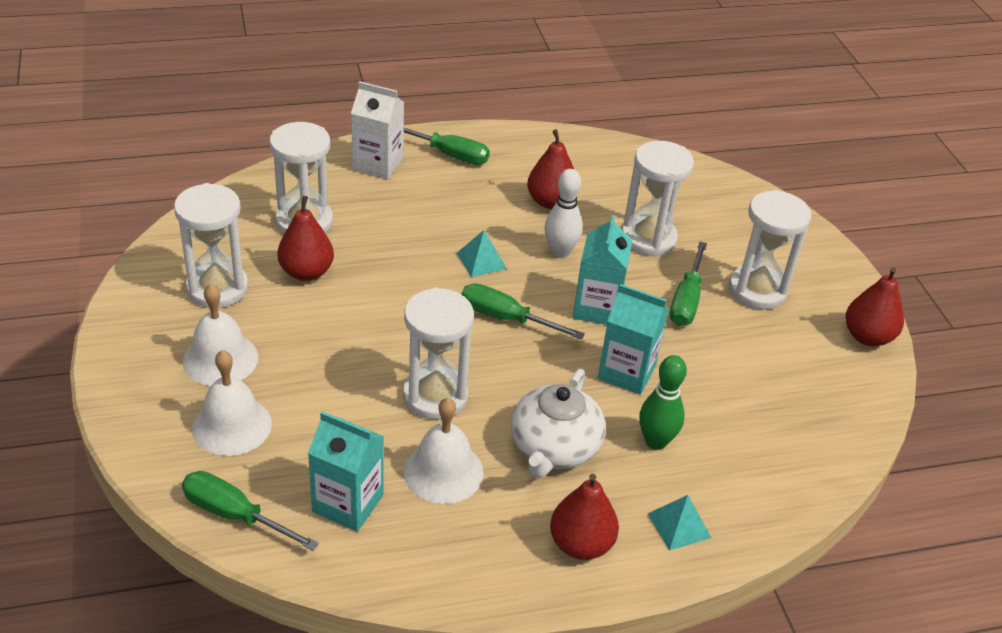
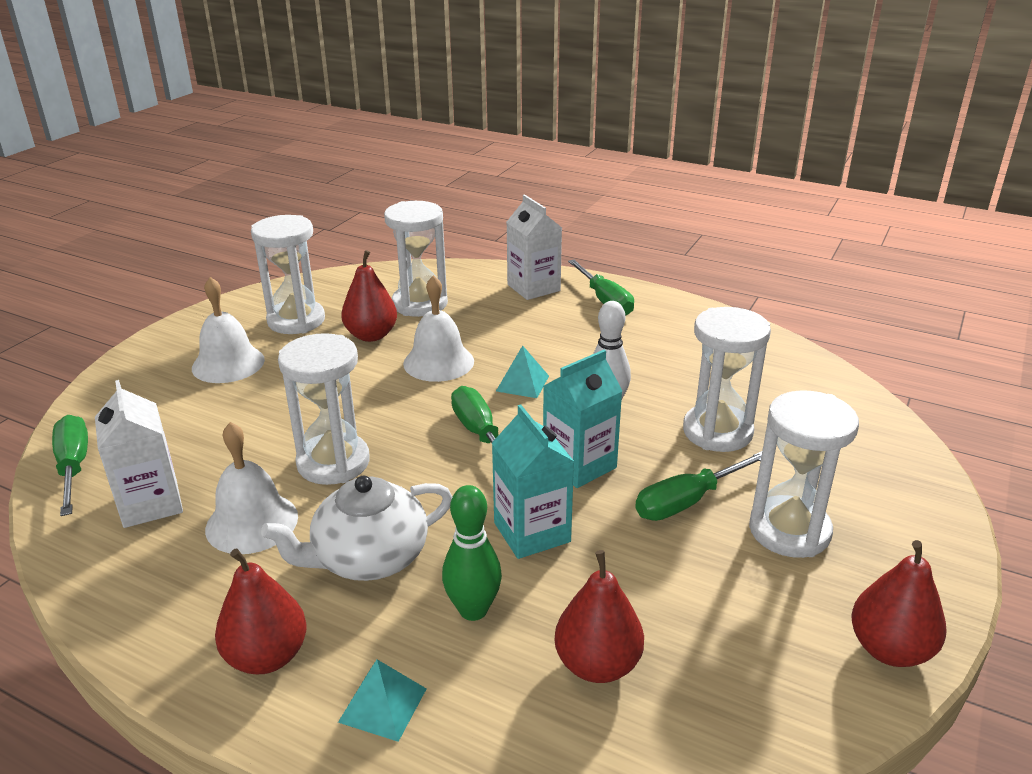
camera: 45 degrees right, 10 degrees down
(232, 425) = (167, 408): white bell -> white bell (438, 362)
(348, 503) = (151, 503): turquoise carton -> white carton
(550, 202) = (652, 365): red pear -> red pear (597, 664)

